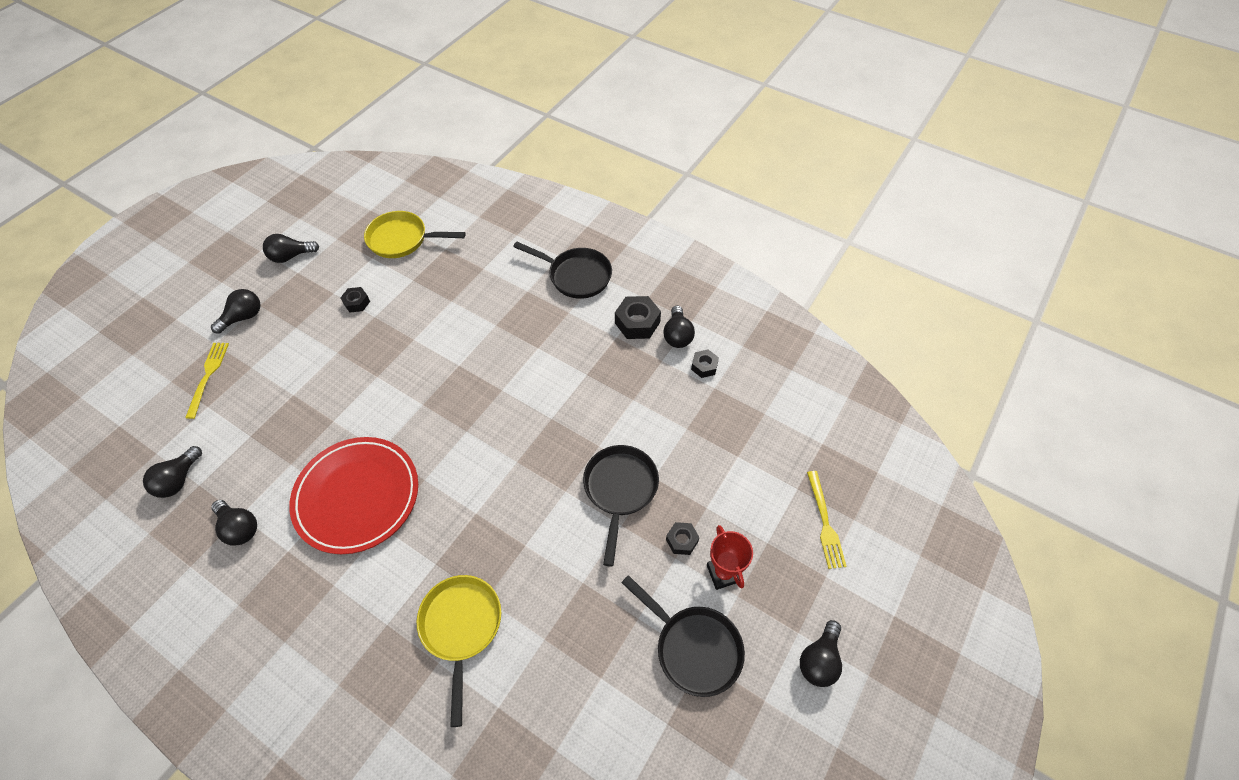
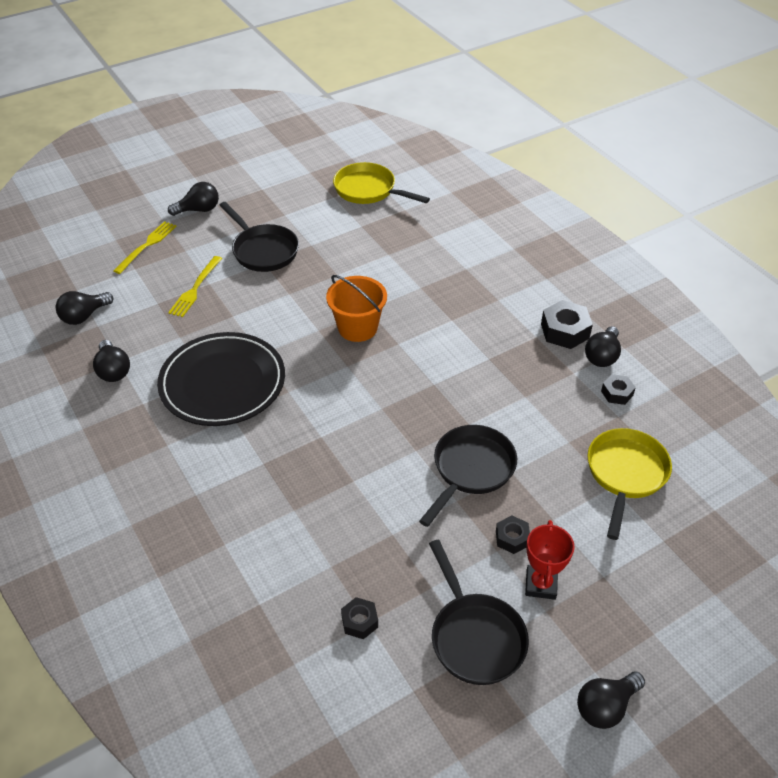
camera: 25 degrees right, 10 degrees down
(291, 256) = (263, 174): black light bulb -> none
(357, 302) = (301, 229): black nut -> black nut (359, 621)
(357, 496) = (222, 383): red plate -> black plate
(458, 388) = (357, 328): none -> orange bucket
(461, 627) = (260, 524): yellow pan -> yellow pan (625, 474)
(576, 276) = (522, 271): black pan -> black pan (263, 250)
(825, 523) = (679, 584): yellow fork -> yellow fork (195, 289)

